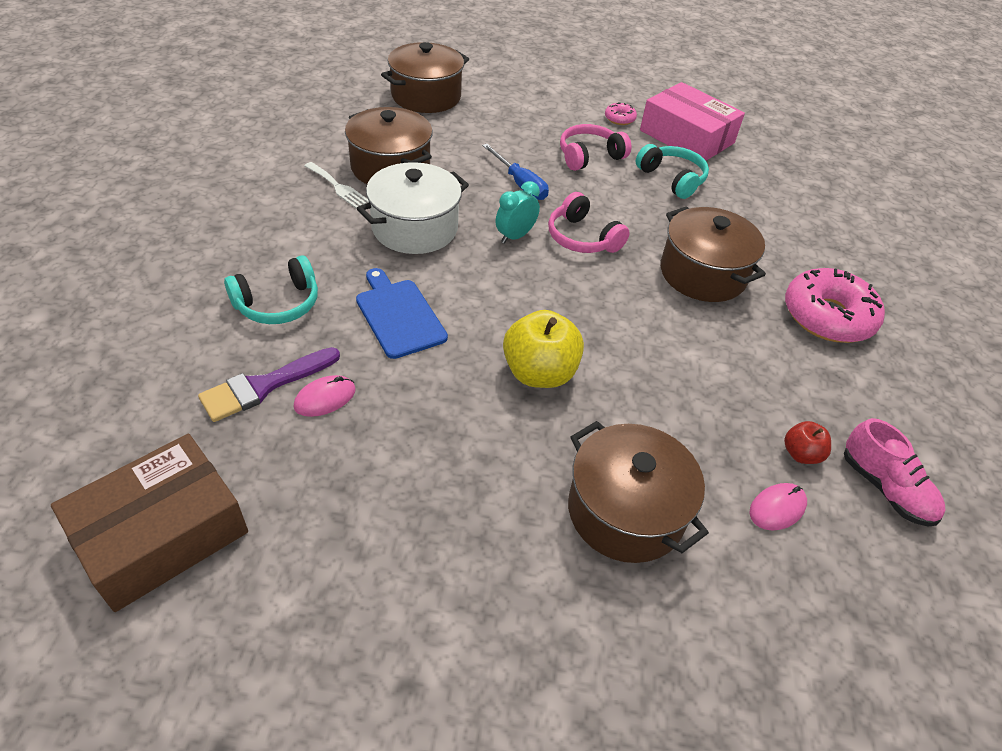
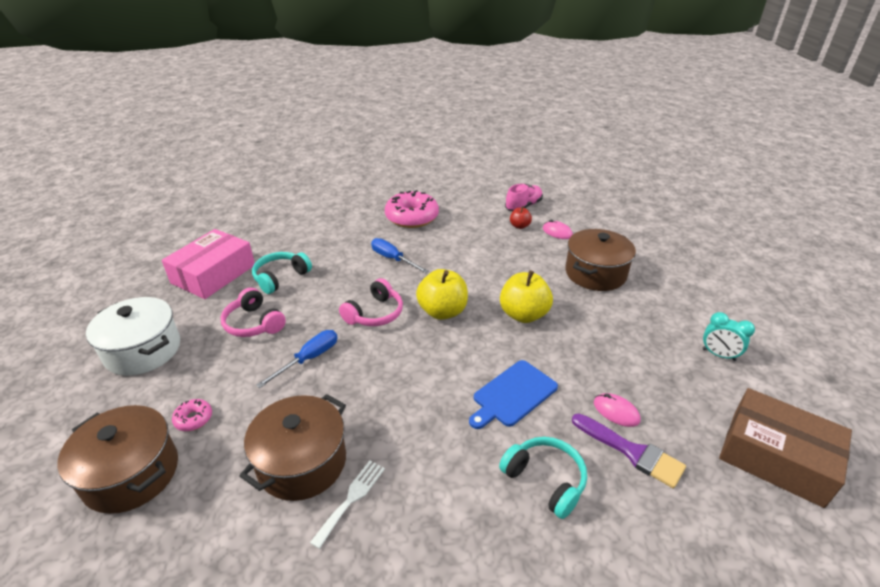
camera: 100 degrees left, 10 degrees down
(415, 228) = (399, 414): white pot -> white pot (143, 350)
(515, 236) = (386, 349): turquoise clock -> turquoise clock (718, 355)
(570, 294) = (442, 311): none -> yellow apple
(619, 119) = (184, 312): pink donut -> pink donut (194, 419)
(702, 274) = (393, 259): brown pot -> blue screwdriver

